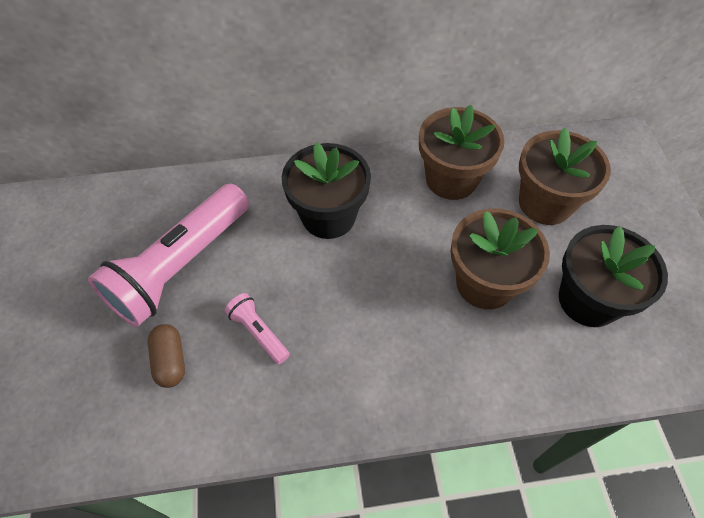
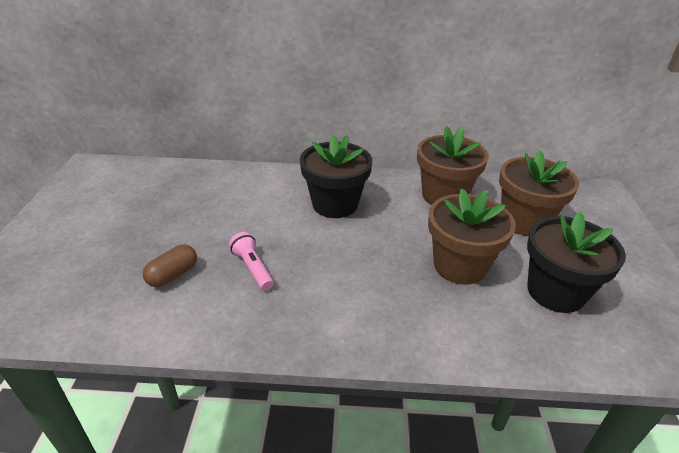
camera: 10 degrees right, 20 degrees down
(170, 361) = (173, 275): brown capsule -> brown capsule turned 45 degrees clockwise
(181, 266) = (205, 217): pink flashlight -> none

